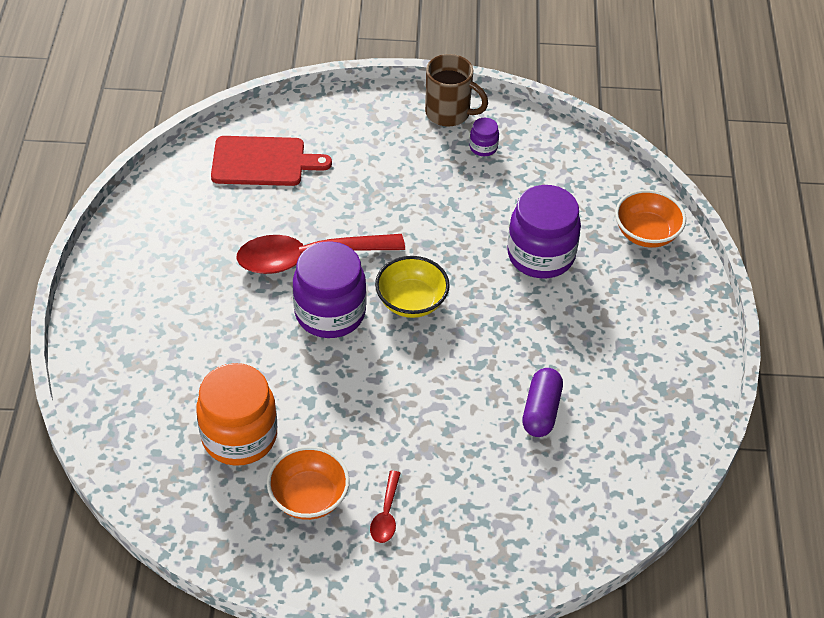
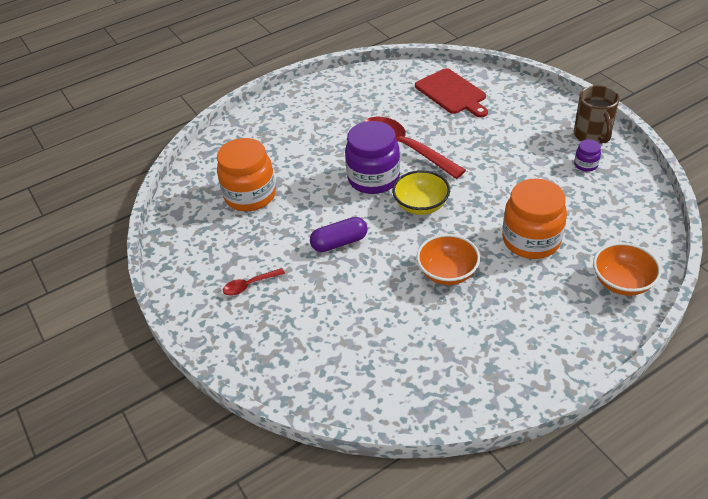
camera: 60 degrees right, 5 degrees down
(309, 497) = (233, 246): orange bowl -> orange bowl (447, 272)
(541, 255) = (531, 240): purple jar -> orange jar
(541, 411) = (400, 313): purple capsule -> purple capsule (339, 242)

